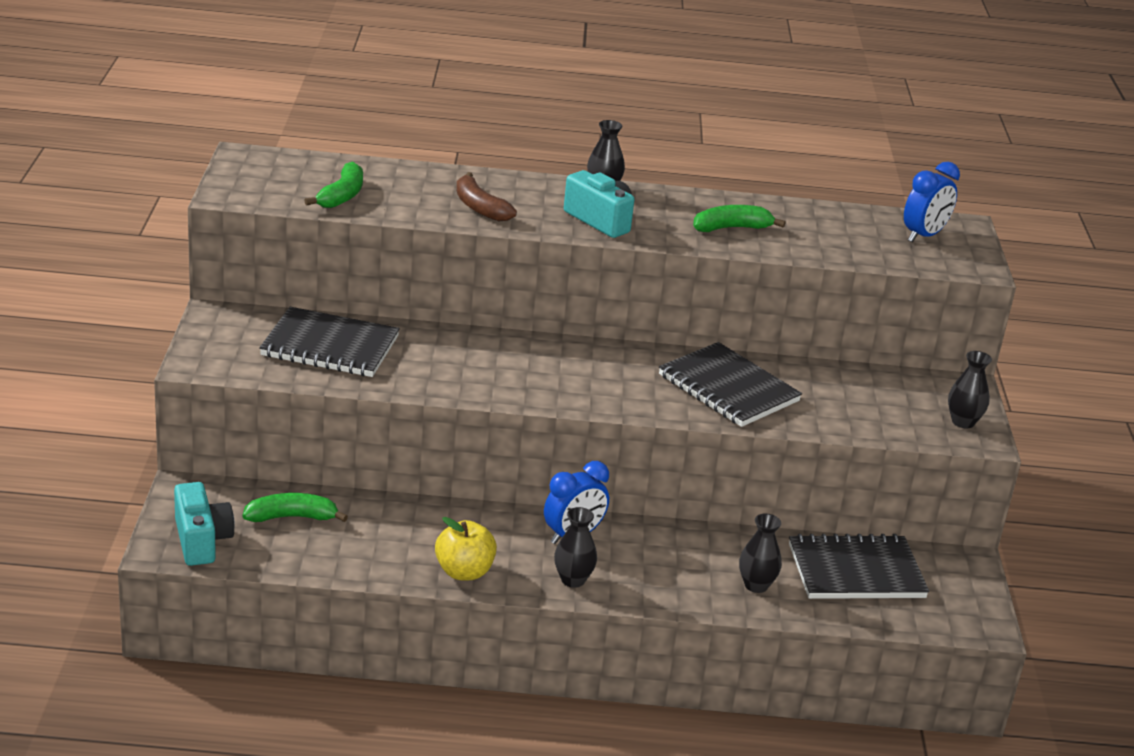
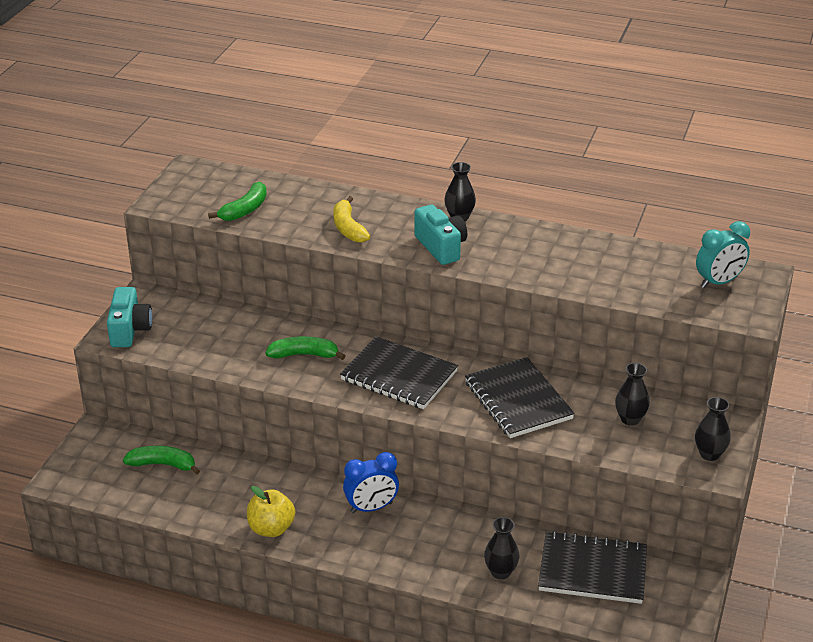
camera: 20 degrees right, 5 degrees up
(201, 540) = (89, 476): turquoise camera -> turquoise camera (129, 330)
(330, 346) = (216, 331): black notebook -> black notebook (399, 376)
(479, 207) = (348, 228): brown banana -> yellow banana
(573, 580) = (353, 547): black vase -> black vase (630, 419)
(731, 228) = (549, 262): green banana -> green banana (304, 355)
(923, 236) = (719, 282): blue clock -> turquoise clock

